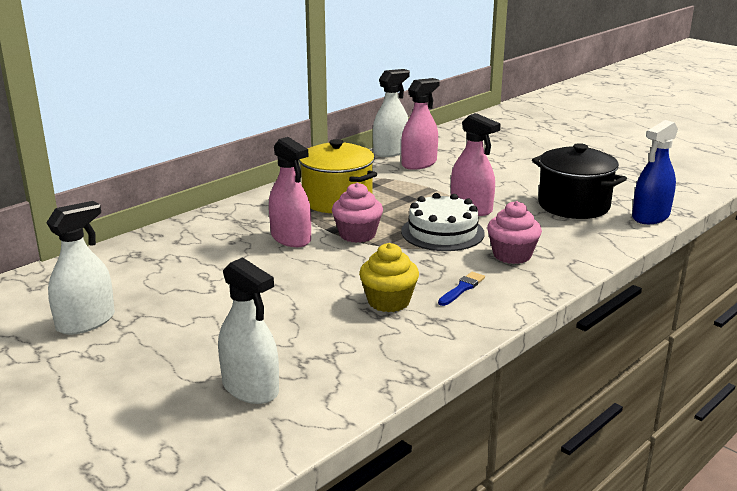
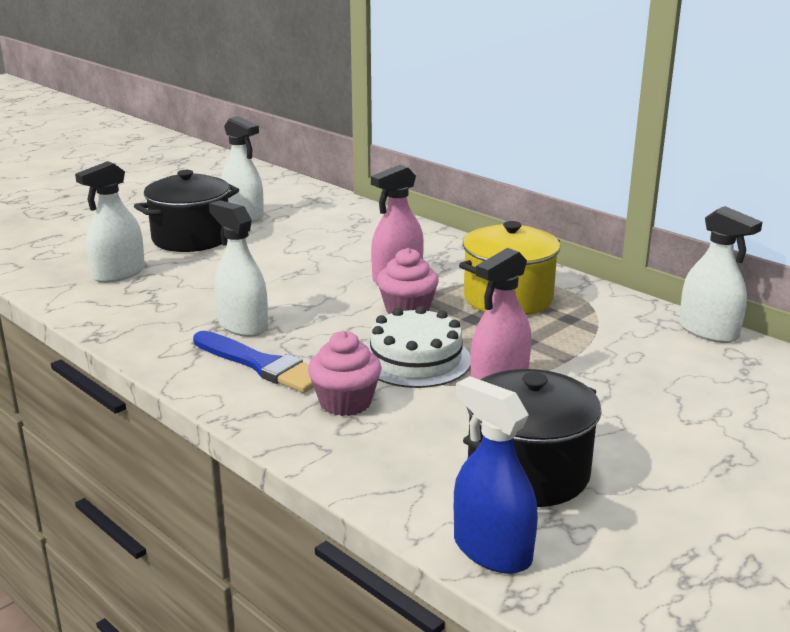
camera: 90 degrees right, 0 degrees up
(149, 350) = (191, 238): none -> black pot
(388, 301) = (243, 325): yellow cupcake -> white spray bottle
(419, 163) = (666, 351): pink spray bottle -> none
(462, 288) = (262, 365): blue brush -> blue brush, size x1.94

